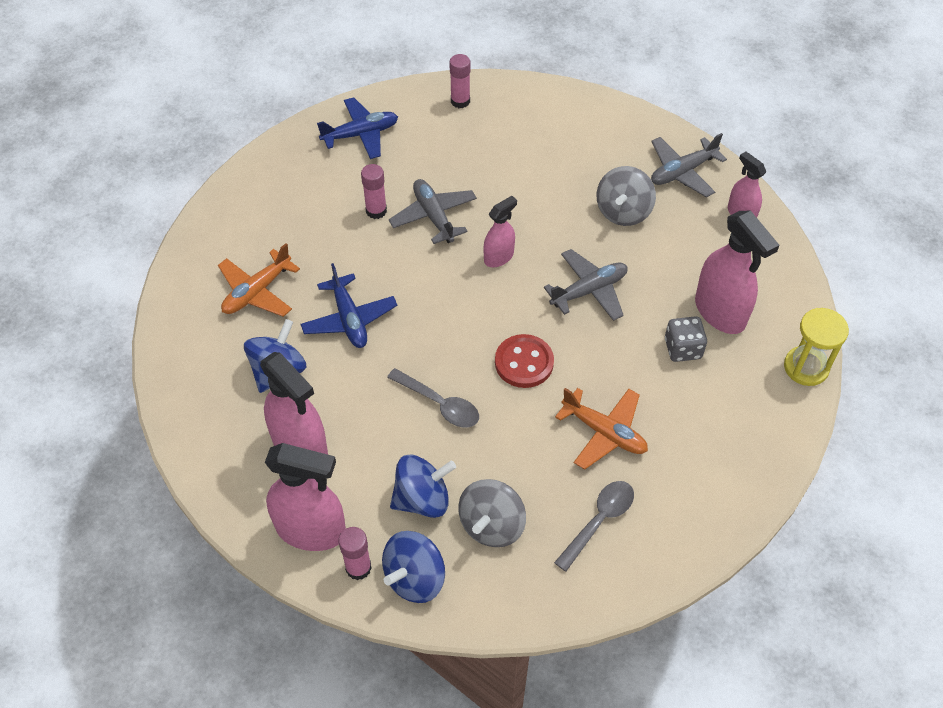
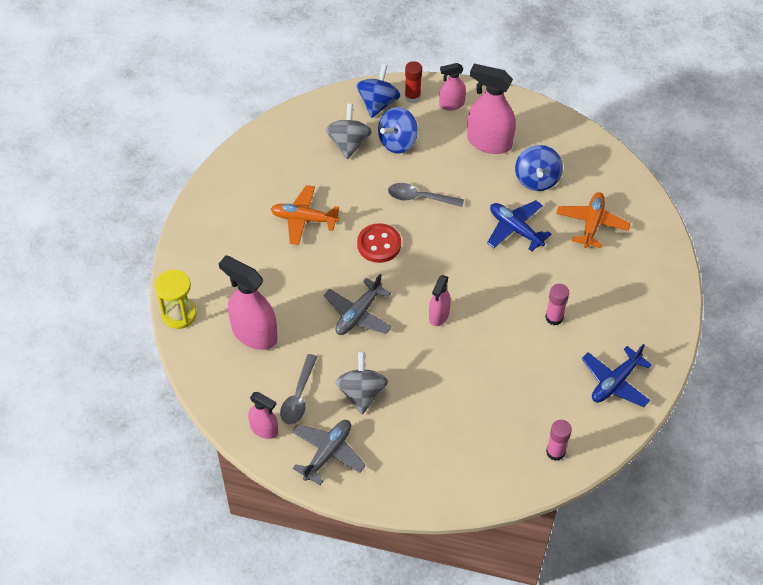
camera: 155 degrees right, 0 degrees up
(311, 530) = (451, 104): pink spray bottle -> pink spray bottle, size x0.57
(358, 568) = (412, 97): pink glue stick -> red glue stick
(434, 216) = (507, 330): grey plane -> none
(599, 520) = (285, 168): grey spoon -> grey spoon (298, 397)
(682, 349) = (272, 295): grey dice -> none

